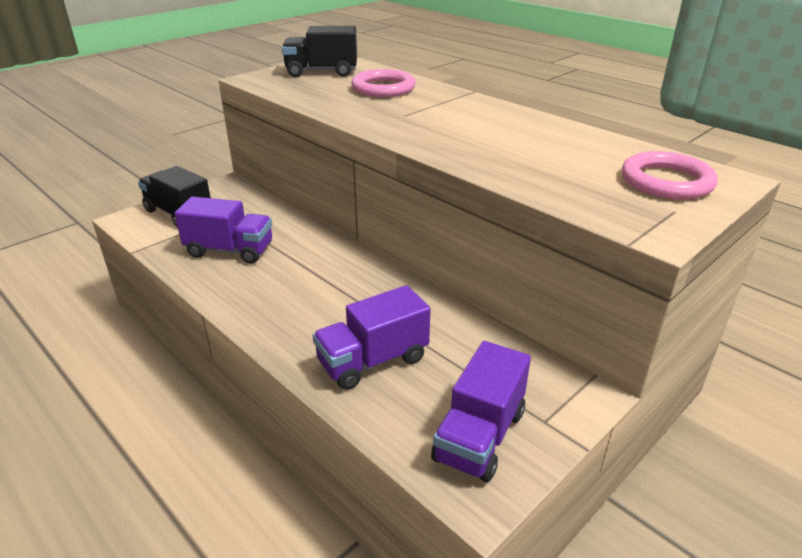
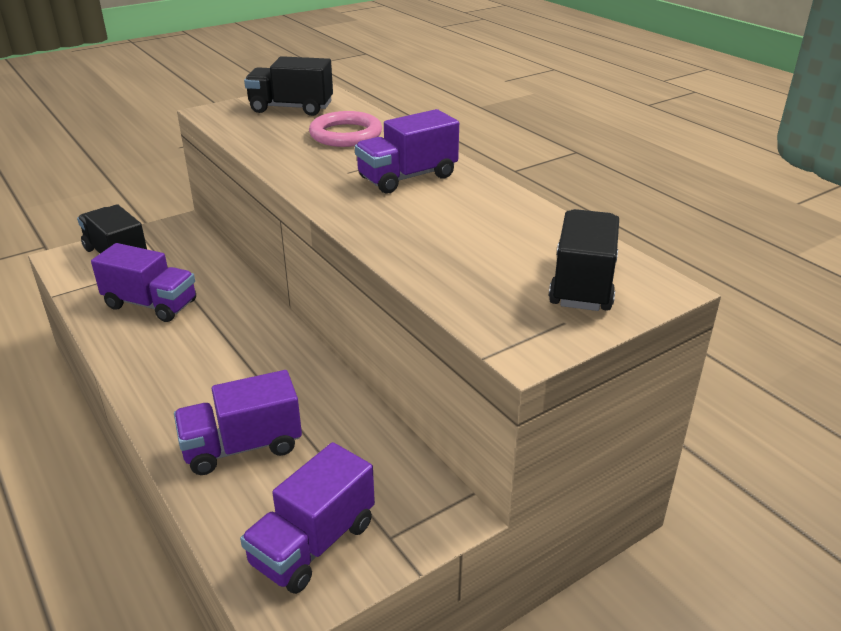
camera: 10 degrees right, 0 degrees up
(460, 115) = (407, 177): none -> purple truck
(666, 181) = (582, 284): pink ring -> black truck

